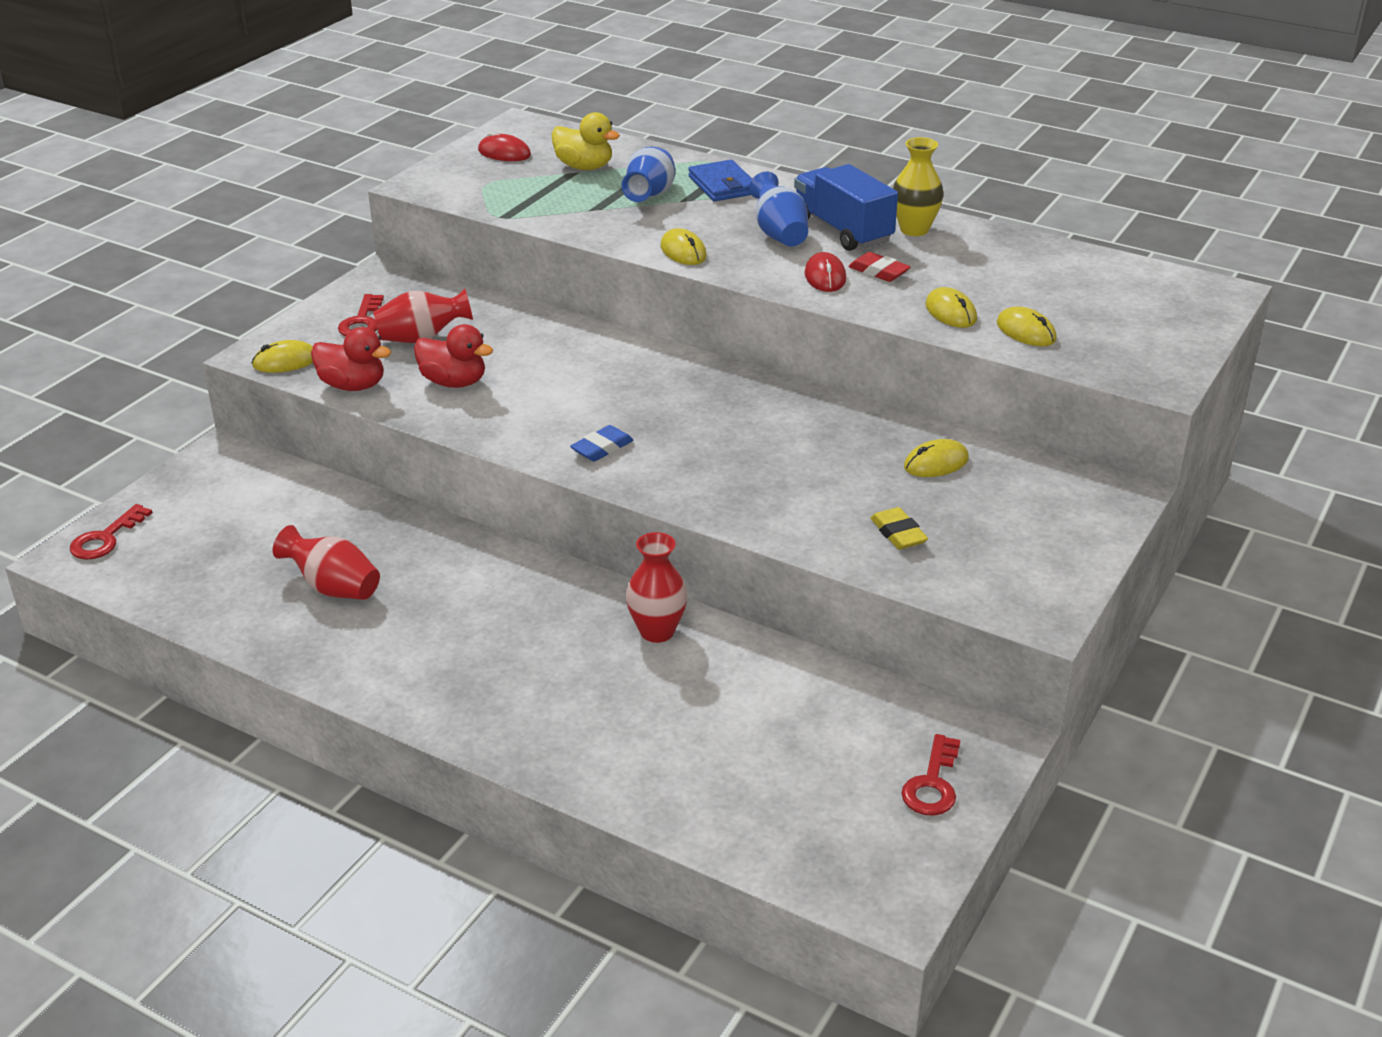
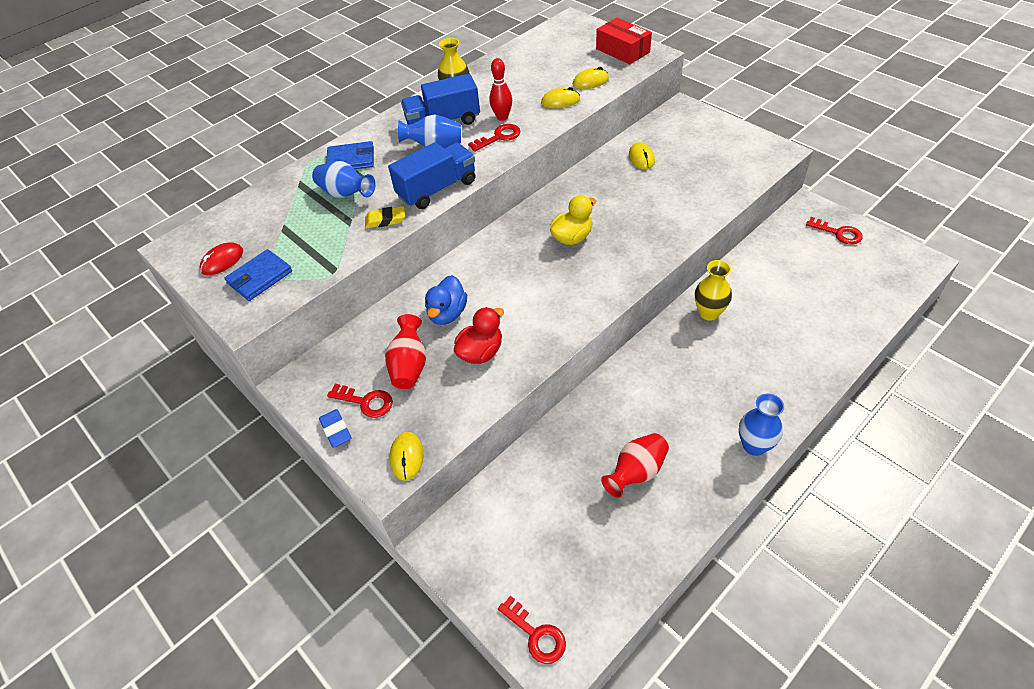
camera: 70 degrees left, 15 degrees up
(353, 386) = (462, 413): red duck -> none
(393, 693) = (754, 445): none -> blue vase
(482, 178) = (260, 277): none -> blue wallet
(516, 348) = (447, 314): none -> blue duck
(584, 167) = (278, 220): yellow duck -> yellow duck (572, 237)
(602, 448) = (590, 285): blue eraser -> blue eraser (336, 430)
(657, 631) = (709, 313): red vase -> yellow vase
(683, 251) = (437, 189): yellow mouse -> blue truck
(825, 276) = (499, 137): red mouse -> red key
(878, 272) = (502, 117): red eraser -> red bowling pin
(898, 533) = (704, 182): yellow eraser -> yellow eraser (385, 220)
(1149, 351) = (622, 50): none -> red box

